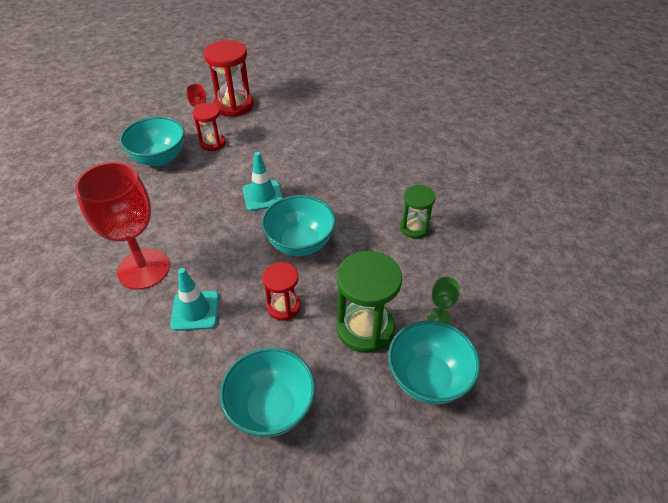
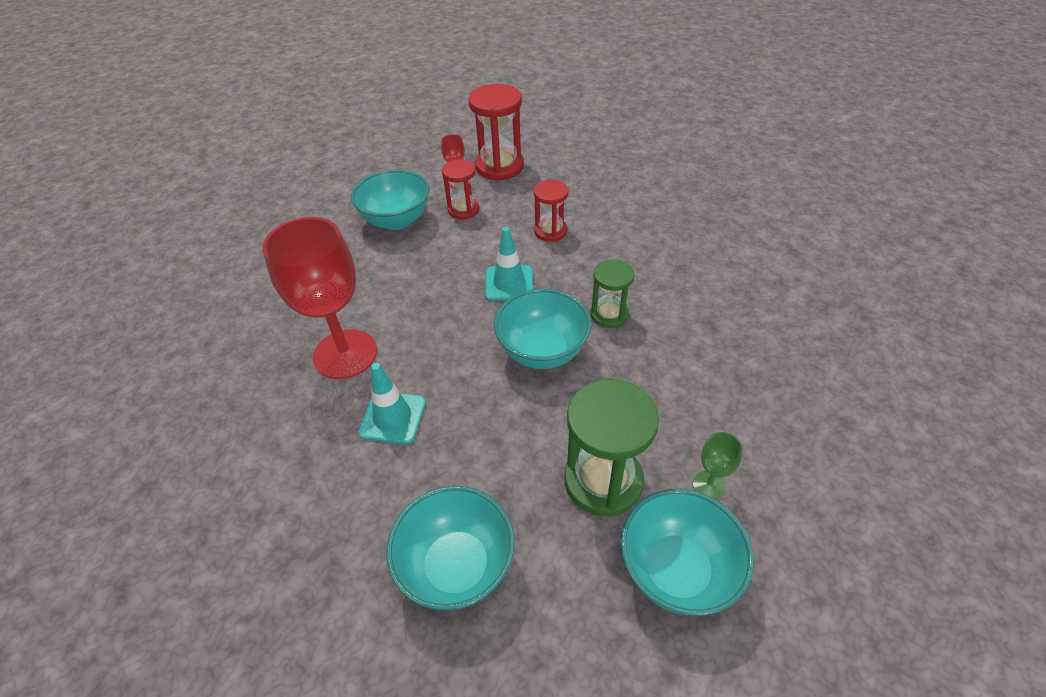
camera: 15 degrees right, 0 degrees up
(284, 307) = (503, 432): red hourglass -> red hourglass (550, 231)
(414, 228) = (698, 354): green hourglass -> green hourglass (609, 314)

